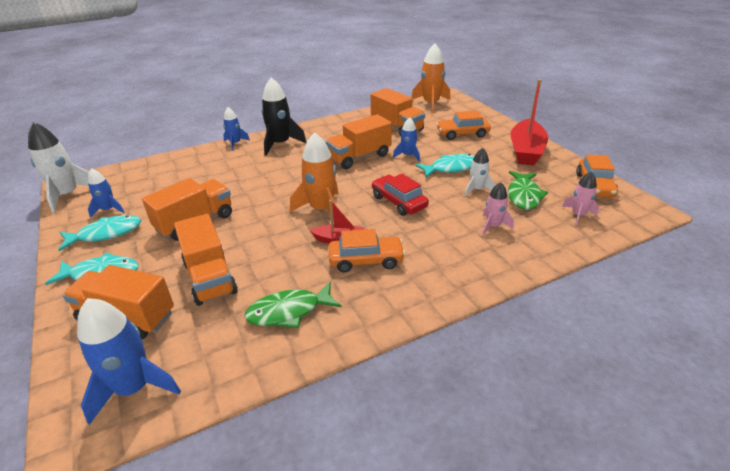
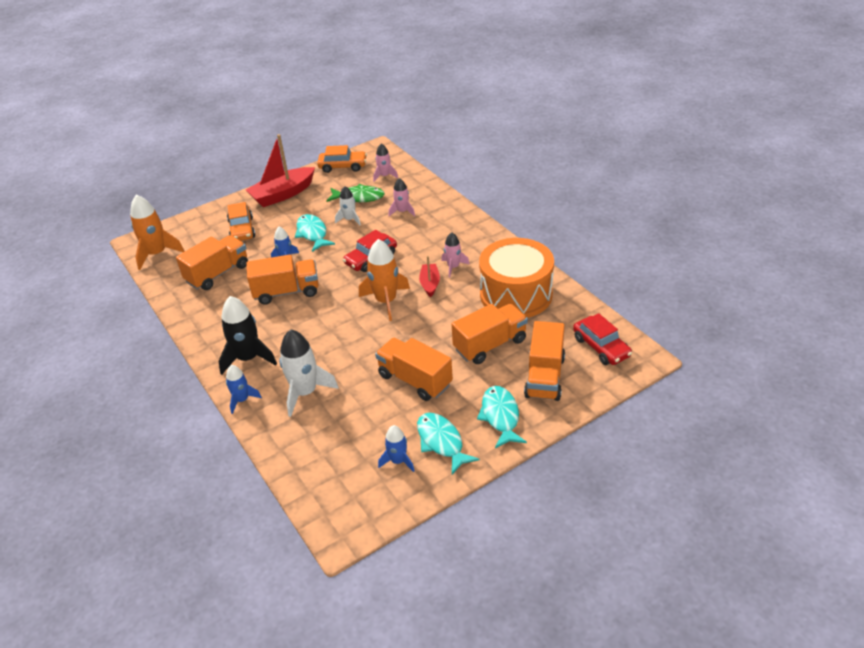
camera: 95 degrees left, 5 degrees up
(67, 195) = (369, 519): white rocket -> white rocket (305, 392)
(134, 388) = (601, 347): blue rocket -> red car
(289, 311) = (516, 294): green fish -> orange drum
(359, 157) = (286, 292): orange truck -> orange truck turned 60 degrees counterclockwise
(366, 260) = (453, 267): orange car -> pink rocket
(526, 151) = (283, 194): red boat -> red boat turned 135 degrees clockwise

